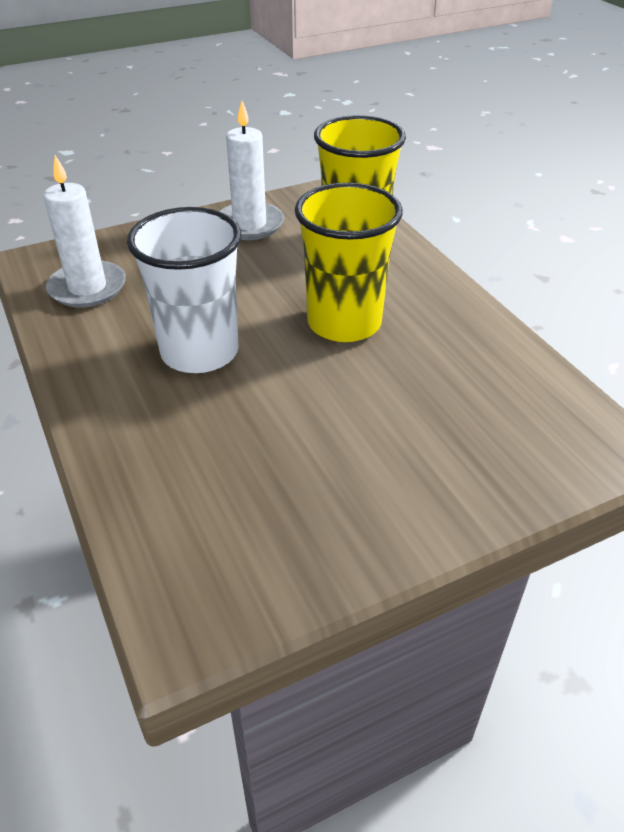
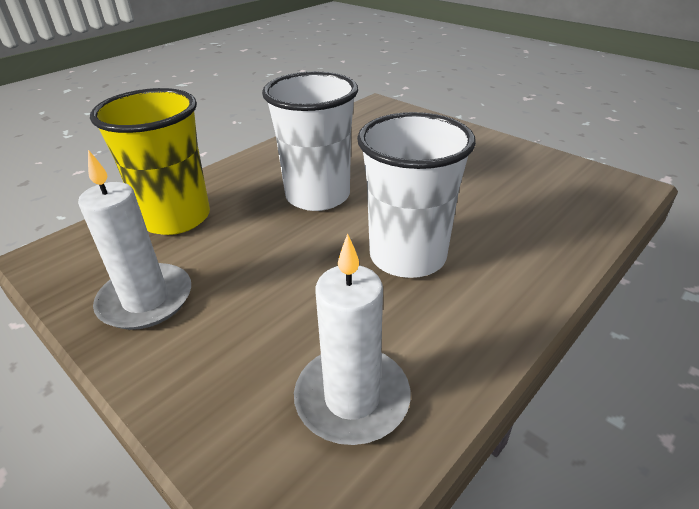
camera: 110 degrees left, 5 degrees down
(344, 323) = (317, 196): yellow cup -> white cup

